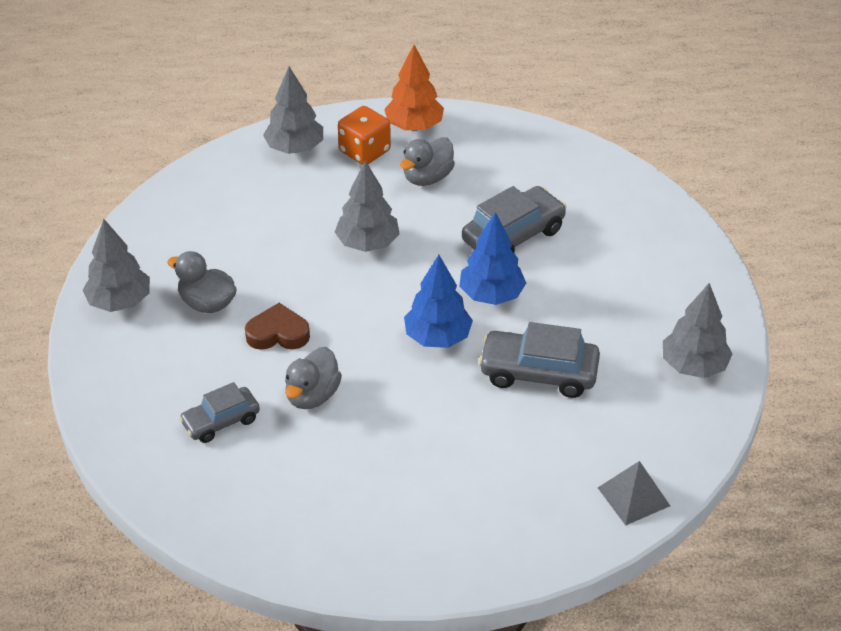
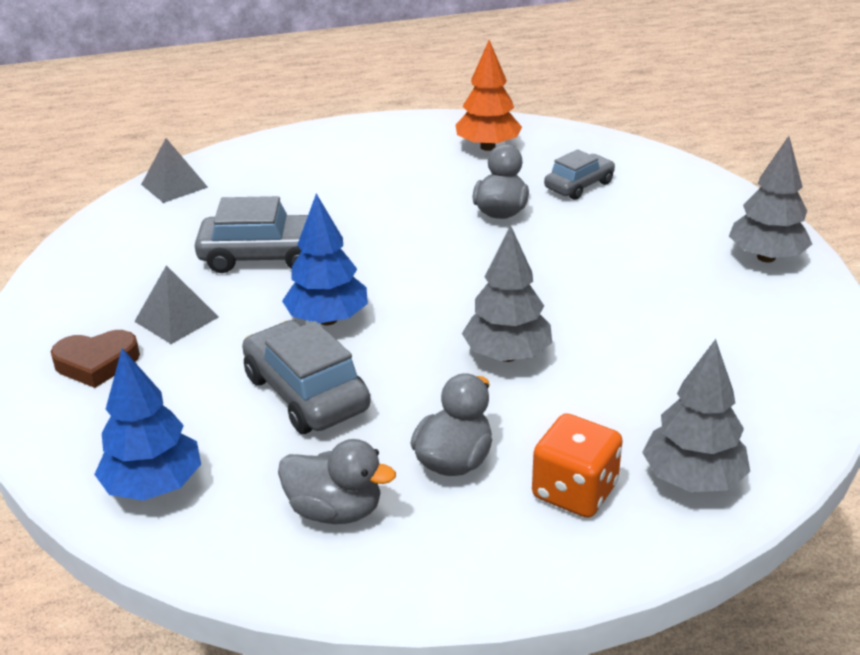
camera: 170 degrees right, 10 degrees down
(207, 303) = (666, 268): grey duck -> grey duck (335, 510)
(278, 333) = (566, 253): brown heart -> brown heart (97, 363)
(414, 126) = (509, 555): orange tree -> orange tree (488, 147)
(437, 337) = (384, 272): blue tree -> blue tree (154, 486)
(513, 235) = (306, 393): grey car -> grey car turned 105 degrees clockwise
(610, 314) = (176, 319): none -> grey pyramid
(694, 366) = (85, 283): grey tree -> none

